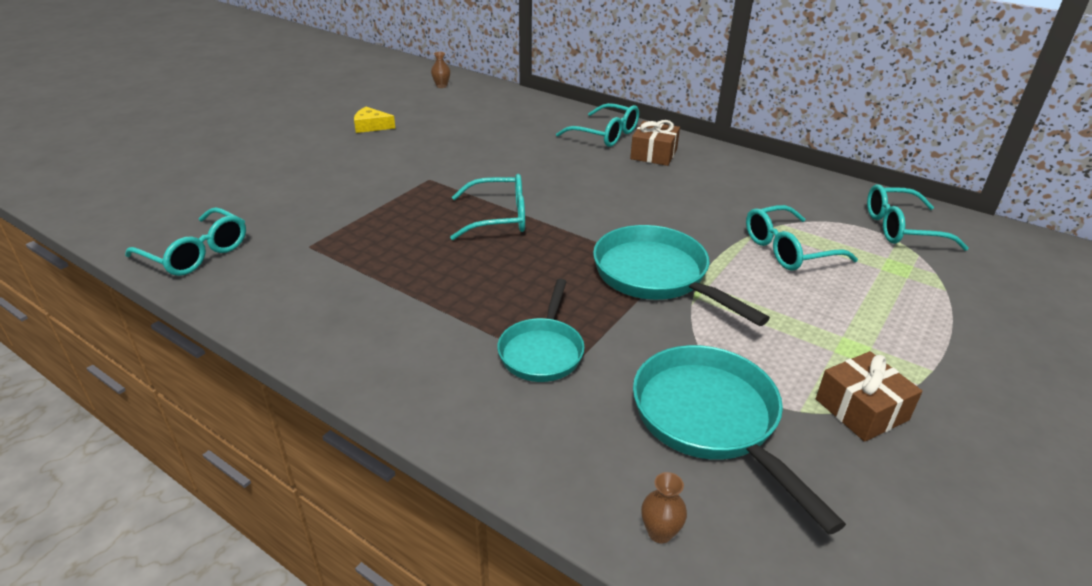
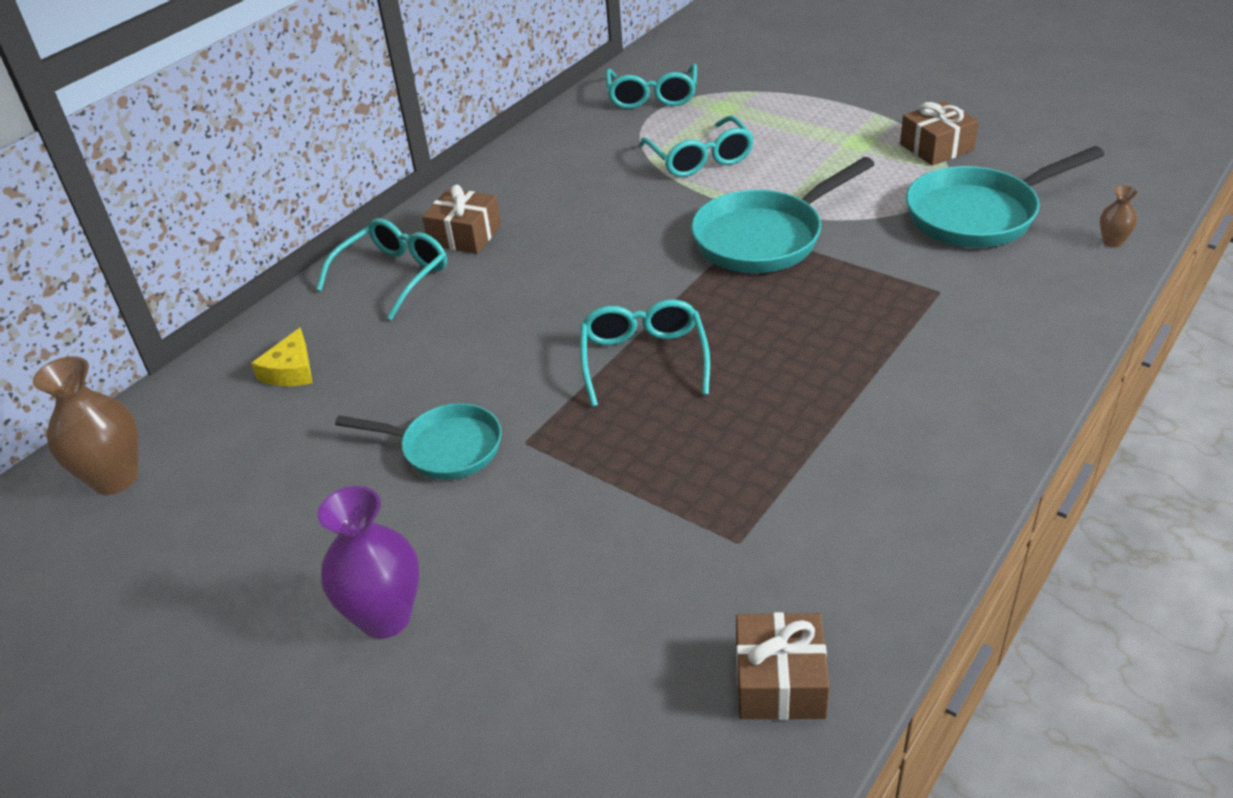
camera: 85 degrees left, 5 degrees up
(197, 253) = (779, 681): turquoise glasses -> brown gift
(315, 149) = (385, 617): none -> purple vase
(371, 126) = (295, 552): yellow cheese -> yellow cheese (291, 370)
(441, 86) = (115, 478): brown vase -> brown vase, size x2.03
(542, 351) = (916, 308): turquoise pan -> turquoise pan (445, 448)

